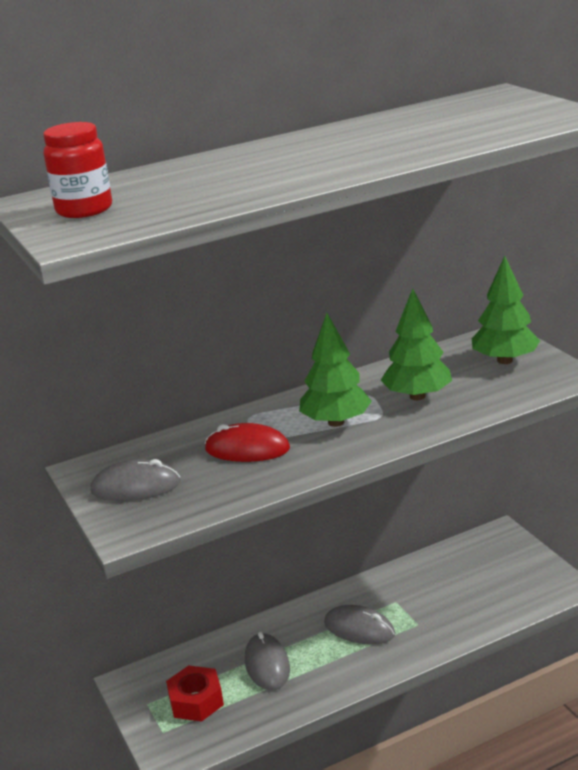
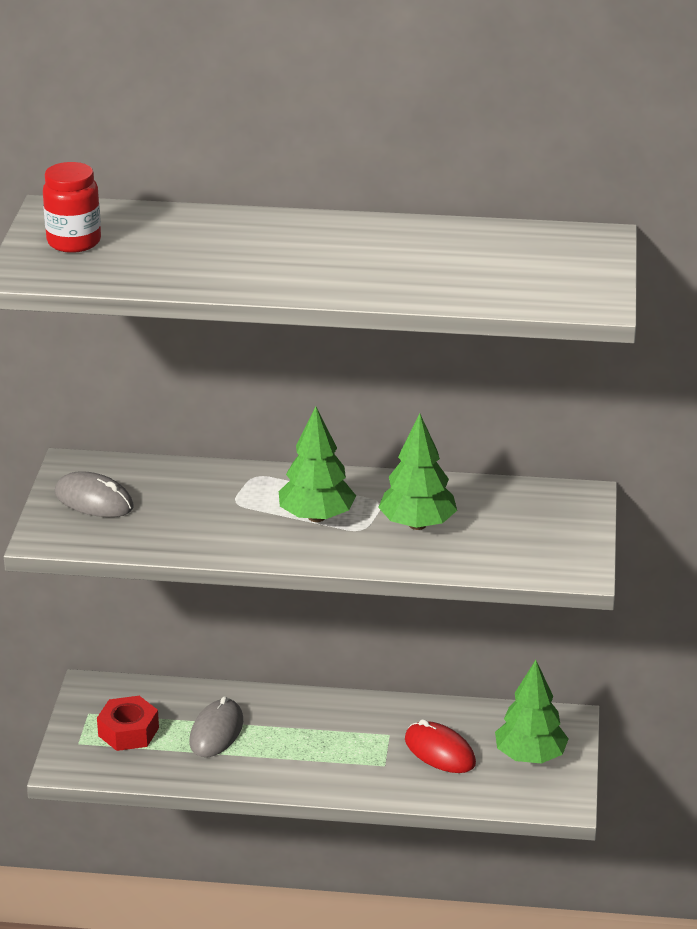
camera: 30 degrees right, 5 degrees up
(247, 449) = (215, 508): red mouse -> red mouse (439, 751)
(359, 629) = (328, 742): grey mouse -> none
(504, 360) = (546, 525): green tree -> green tree (530, 756)

